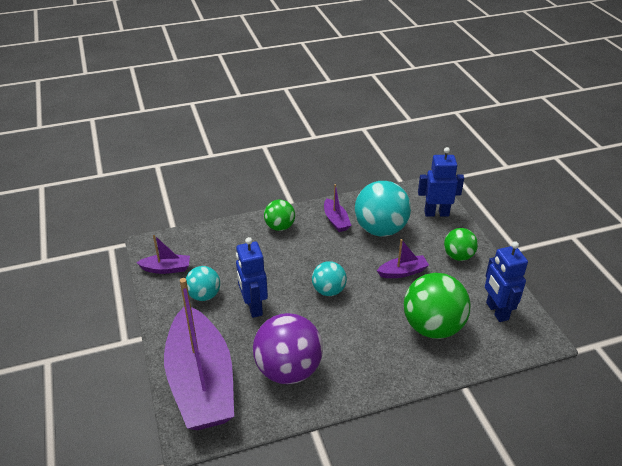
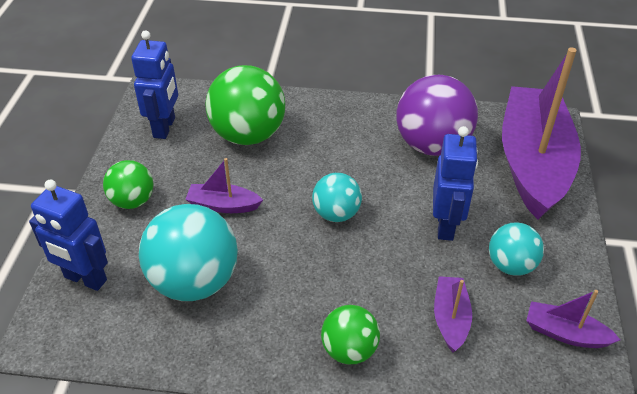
camera: 155 degrees left, 5 degrees up
(336, 220) = (249, 327): purple boat -> purple boat (450, 318)

